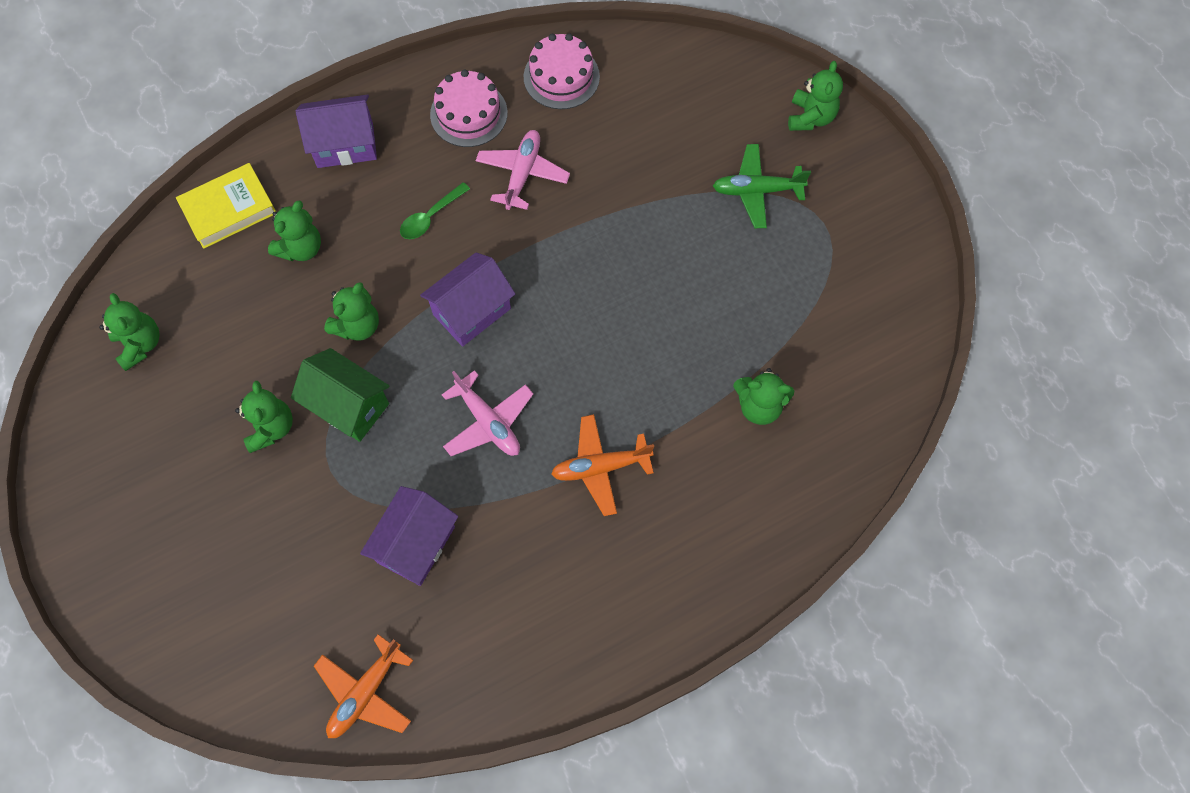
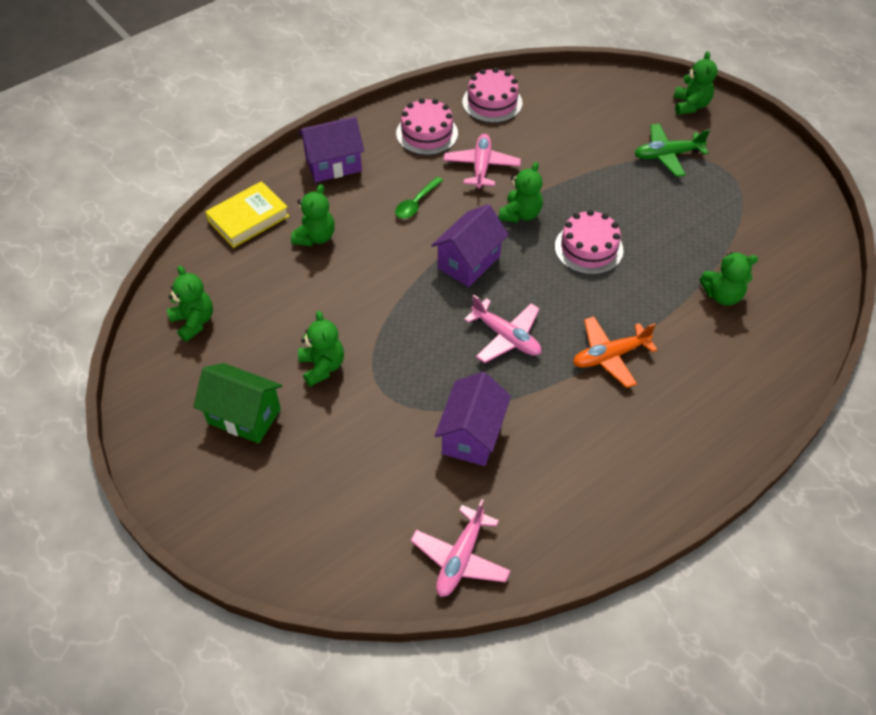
camera: 10 degrees left, 15 degrees down
(348, 406) = (385, 342): green house -> green house (244, 416)
(357, 325) = (377, 284): green teddy bear -> green teddy bear (520, 214)
(365, 692) = (460, 558): orange plane -> pink plane
(619, 314) = (588, 248): none -> pink cake

